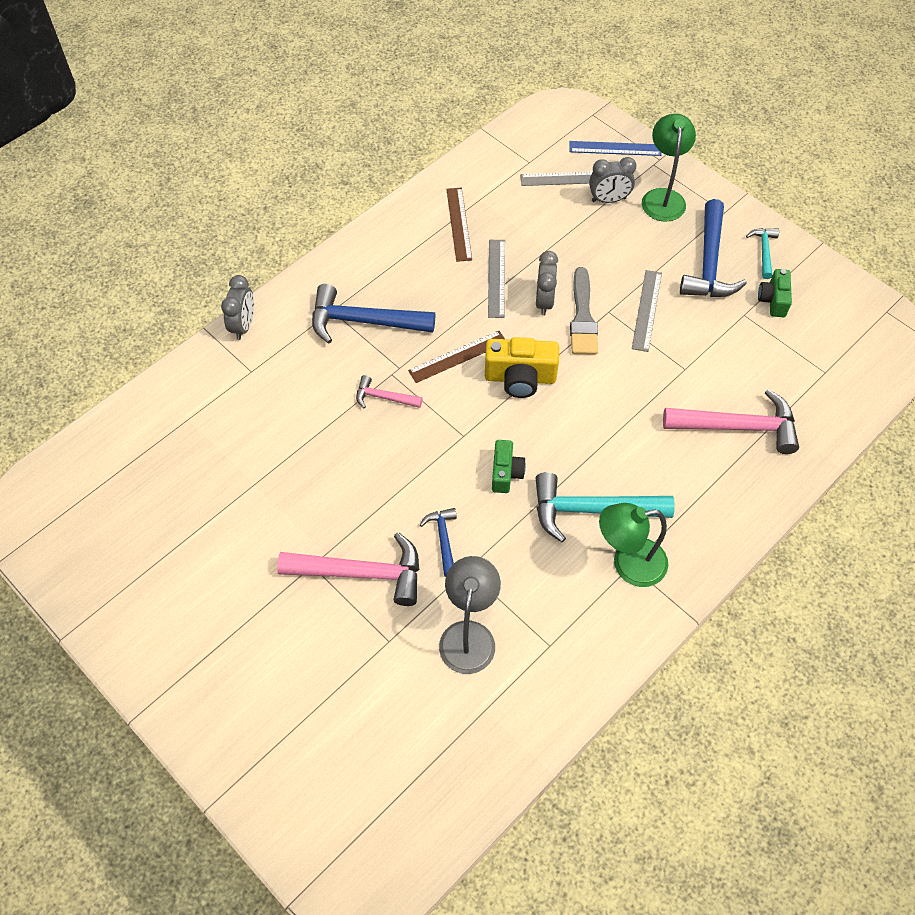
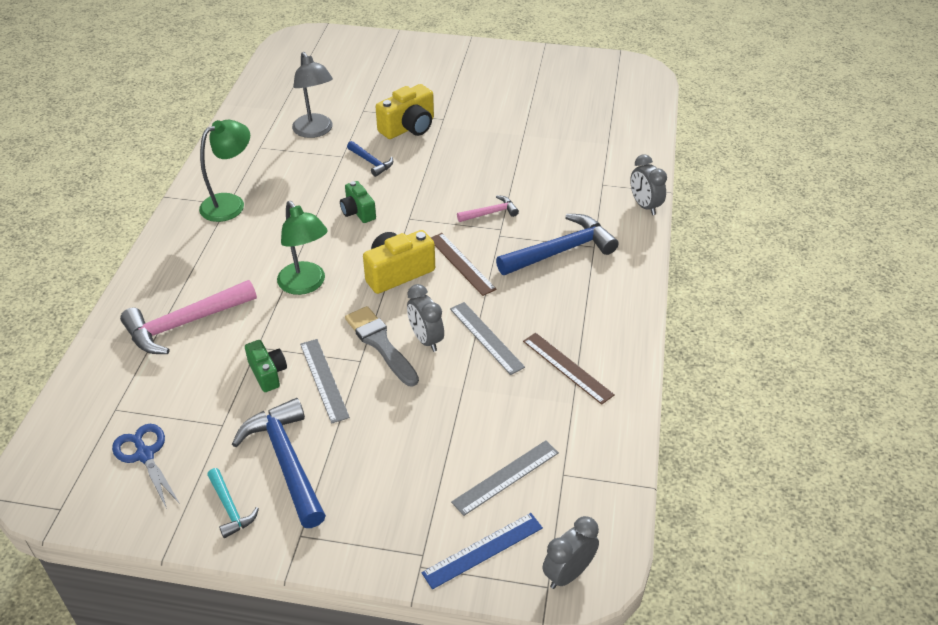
camera: 145 degrees right, 15 degrees down
(361, 573) = (409, 127): pink hammer -> yellow camera
(458, 356) = (461, 263): brown ruler -> brown ruler turned 60 degrees counterclockwise
(592, 510) = (277, 219): turquoise hammer -> none
(608, 200) = (441, 476): grey clock -> grey clock (568, 573)
(663, 197) = (383, 514): green lamp -> green lamp (306, 285)
(773, 300) = (196, 455): green camera -> green camera (268, 373)
(812, 320) = (145, 455): none -> blue scissors

